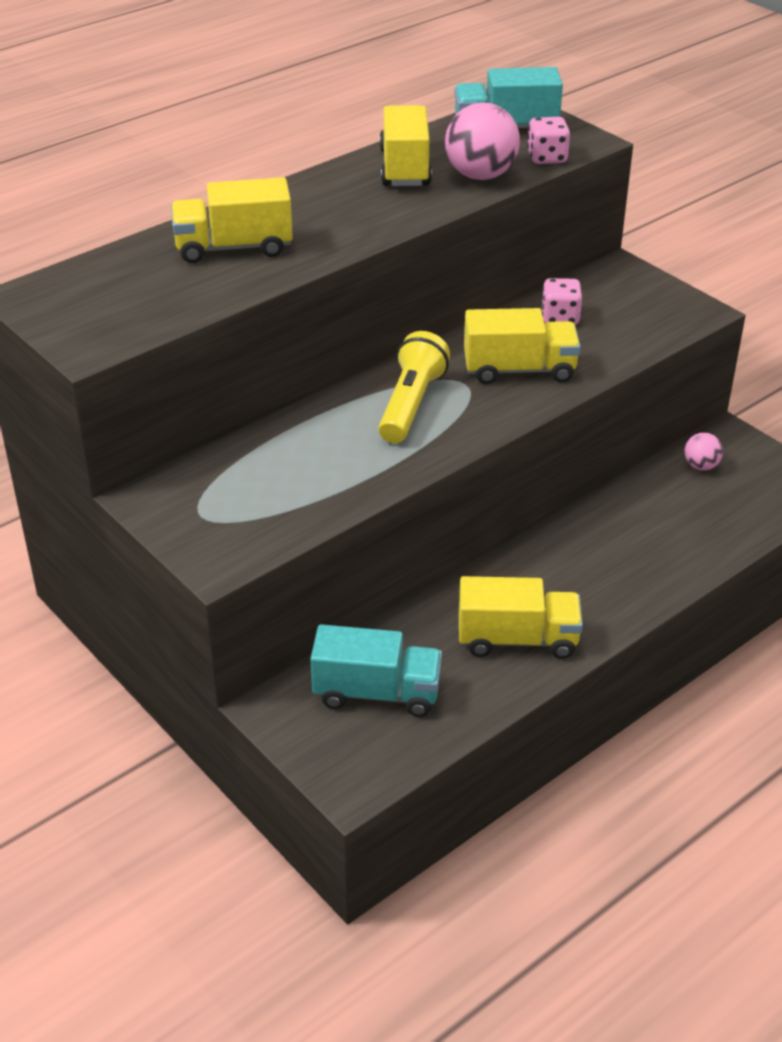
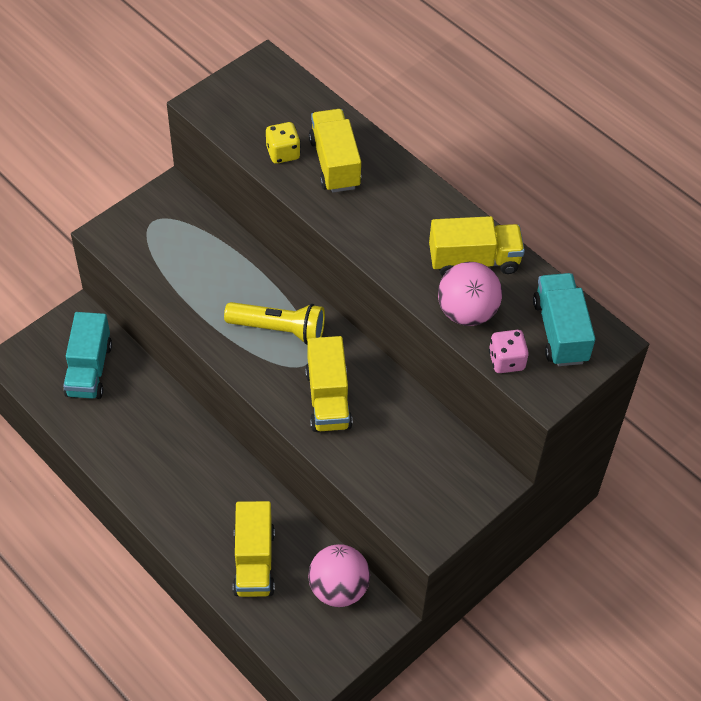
camera: 85 degrees right, 15 degrees up
(206, 284) = (283, 153): none -> yellow dice
(517, 639) = (136, 449): yellow truck -> yellow truck (254, 561)
(560, 318) = (407, 430): pink dice -> none
(700, 466) = (338, 588): pink ball -> pink ball, size x1.91

